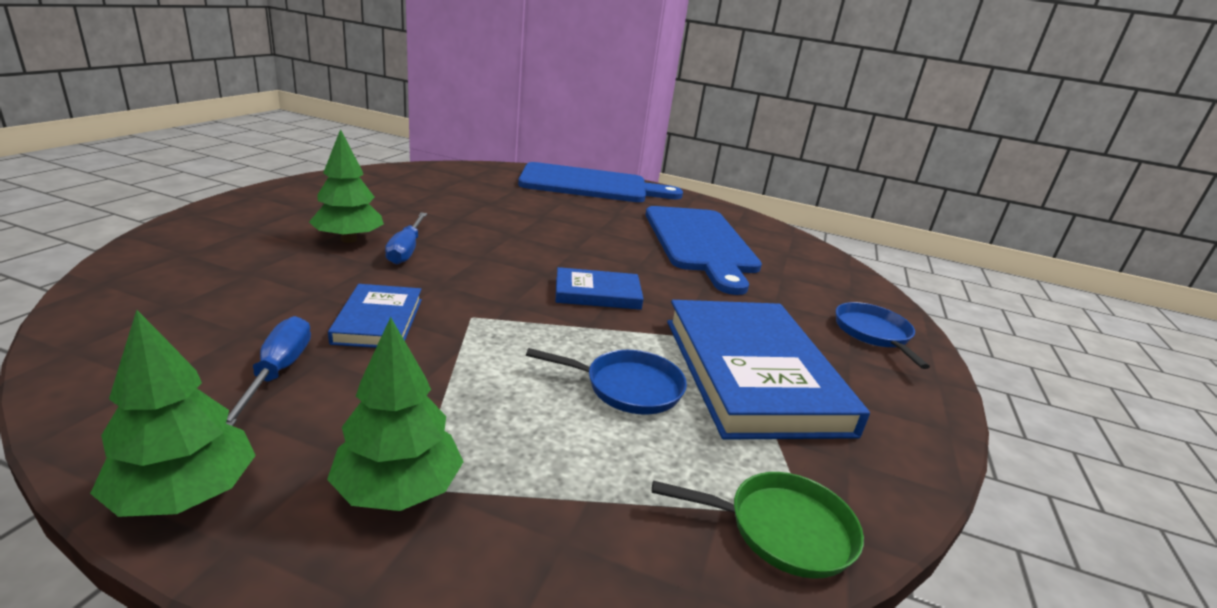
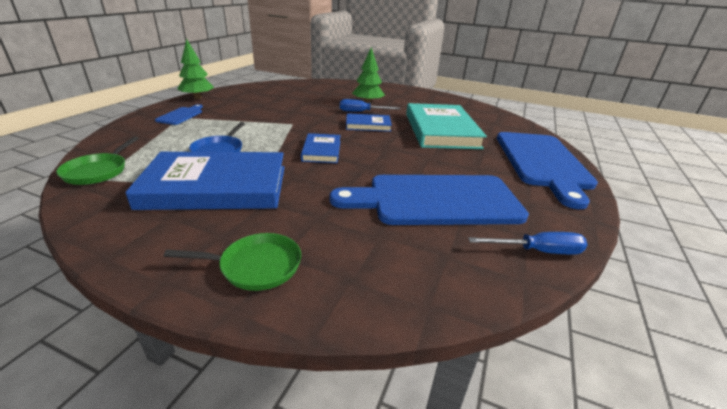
camera: 95 degrees right, 5 degrees up
(277, 372) = (253, 101): blue screwdriver -> blue screwdriver (537, 251)
(378, 321) = (288, 110): blue book -> blue book (368, 125)
(398, 490) = (181, 115): green tree -> blue cutting board
(499, 209) = (441, 130): none -> turquoise book
(873, 334) = (256, 266): blue pan -> green pan

